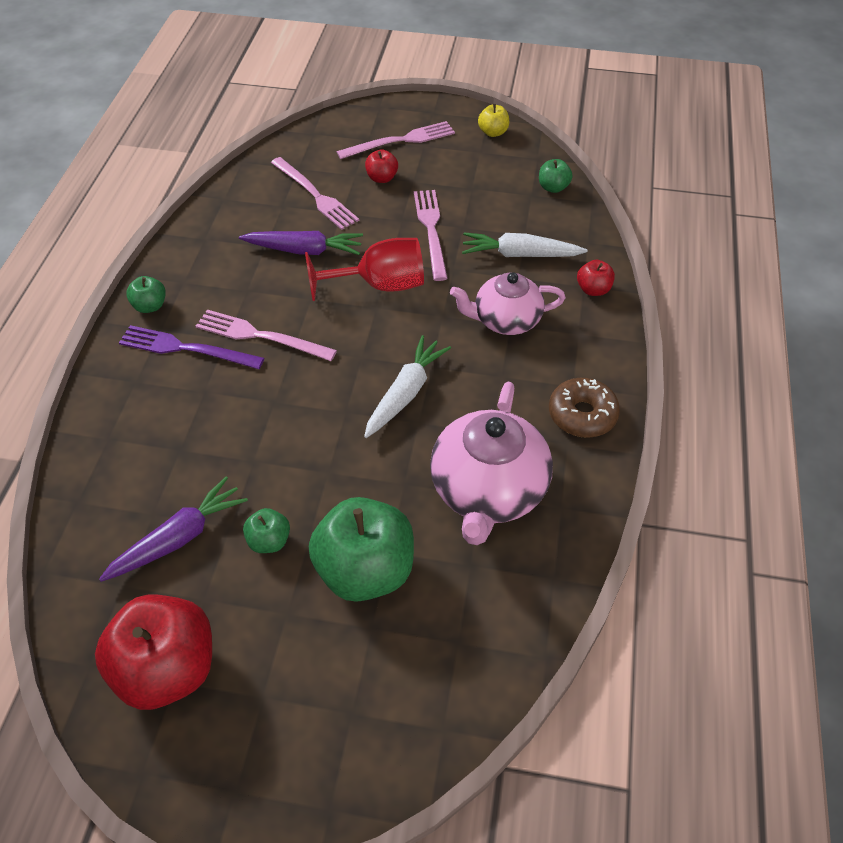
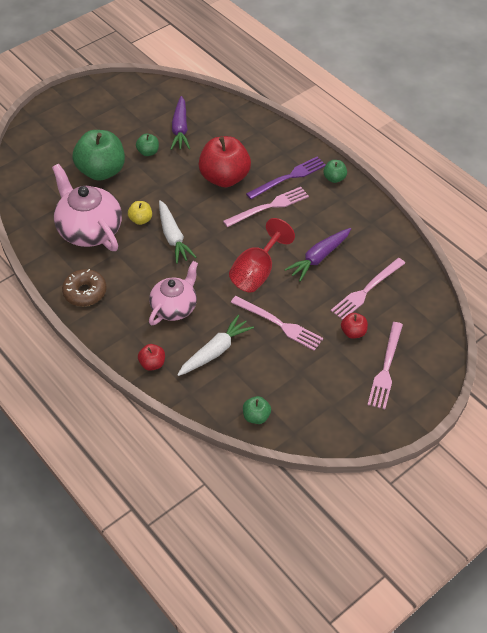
camera: 130 degrees right, 0 degrees up
(167, 669) = (128, 103): red apple -> red apple (224, 178)
(315, 195) = (366, 290): pink fork -> pink fork turned 45 degrees counterclockwise
(493, 132) = (348, 428): yellow apple -> yellow apple (141, 220)

